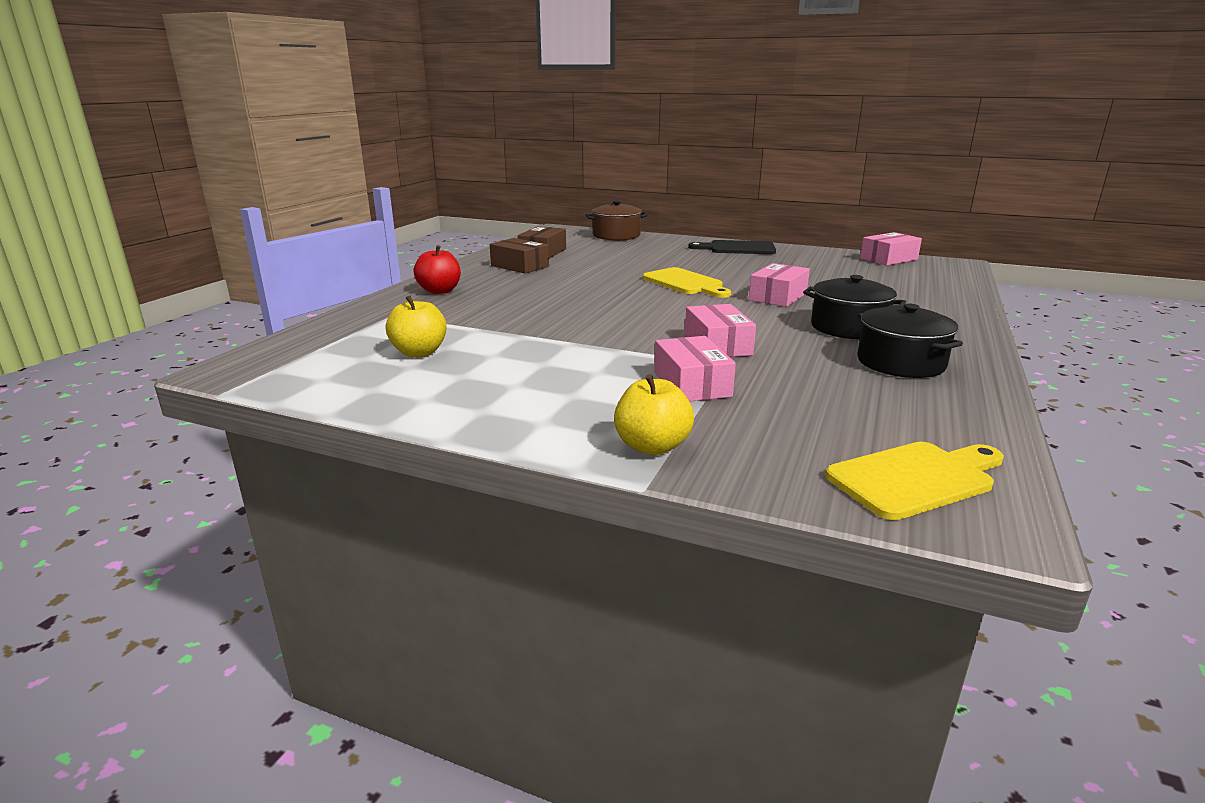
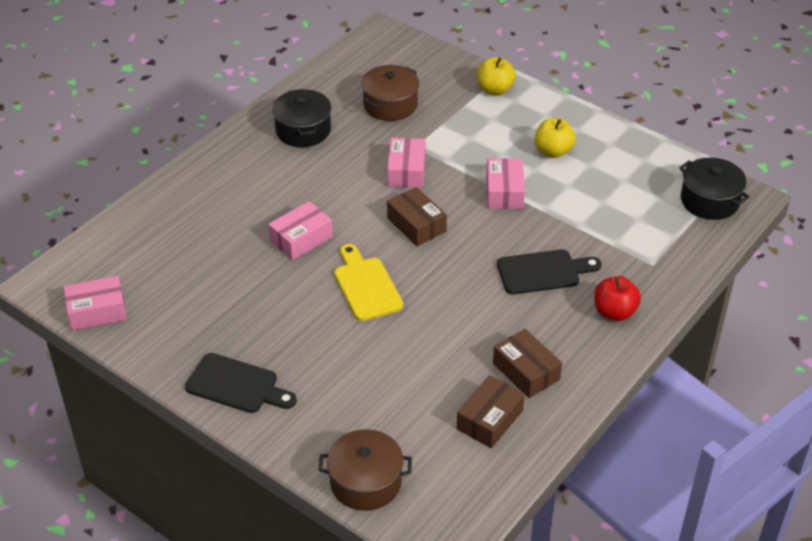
camera: 165 degrees left, 20 degrees up
(419, 353) = (620, 198): yellow apple -> yellow apple (553, 151)
(515, 302) = (543, 272): none -> black cutting board
(668, 313) = (416, 225): none -> brown box
(691, 384) = (449, 132): pink box -> pink box (504, 192)
(815, 403) = (390, 105): none -> brown pot
(848, 327) = (292, 177): black pot -> black pot (709, 201)
(915, 478) = (389, 54): yellow cutting board -> none

